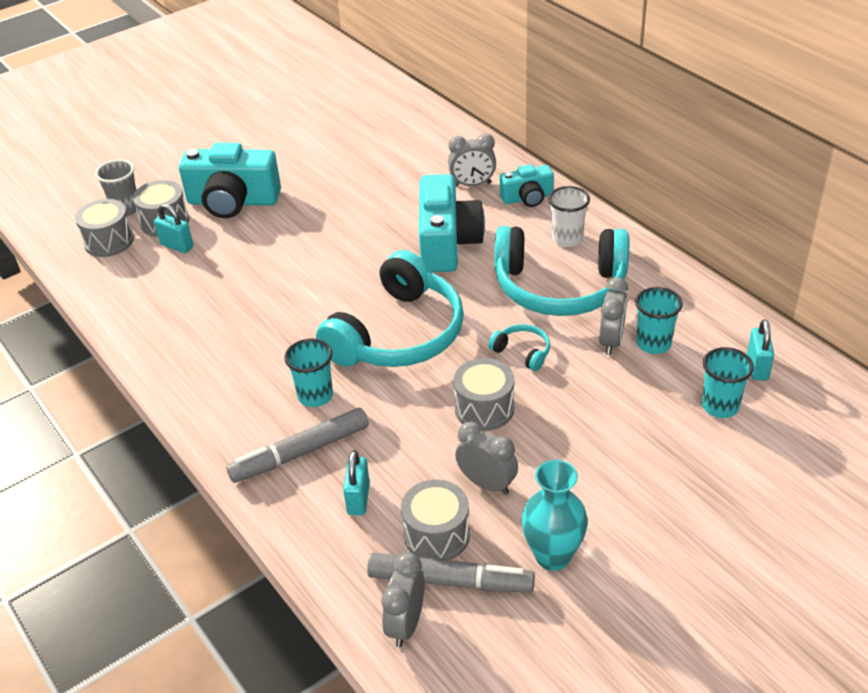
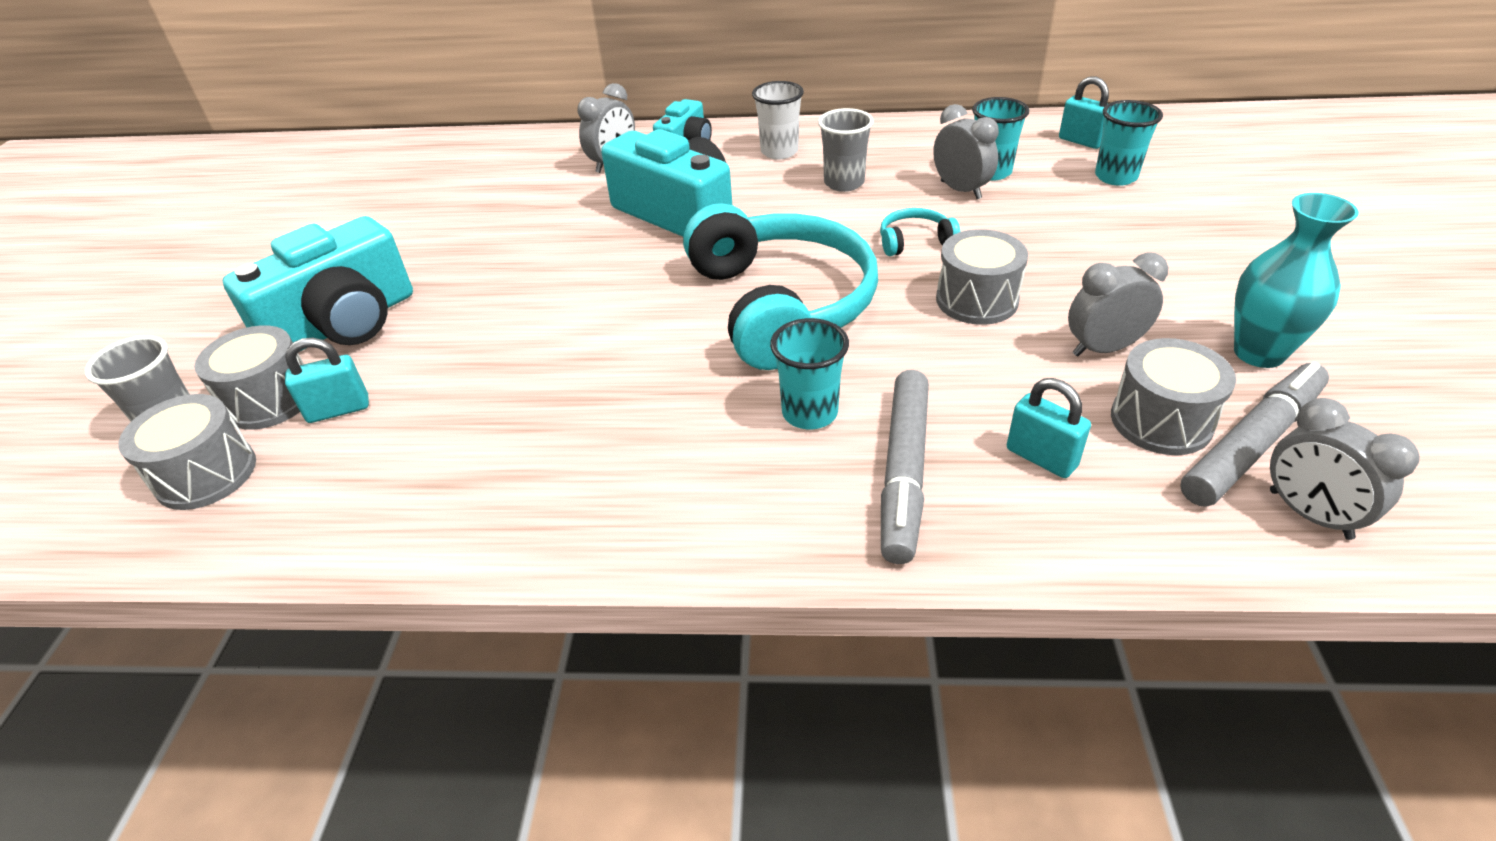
camera: 50 degrees left, 0 degrees up
(560, 287) = (844, 183): turquoise headphones -> grey cup

